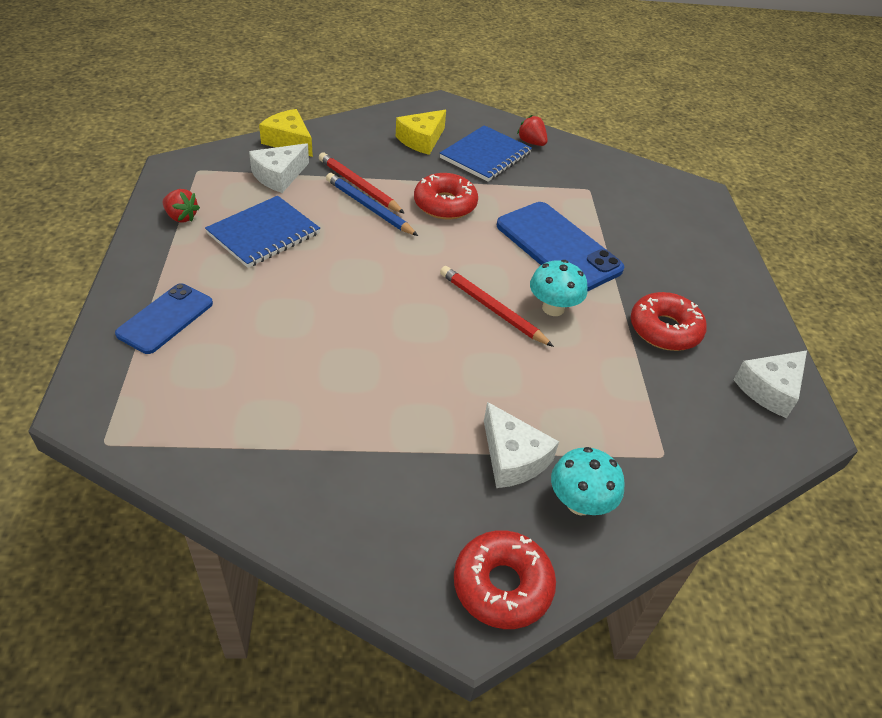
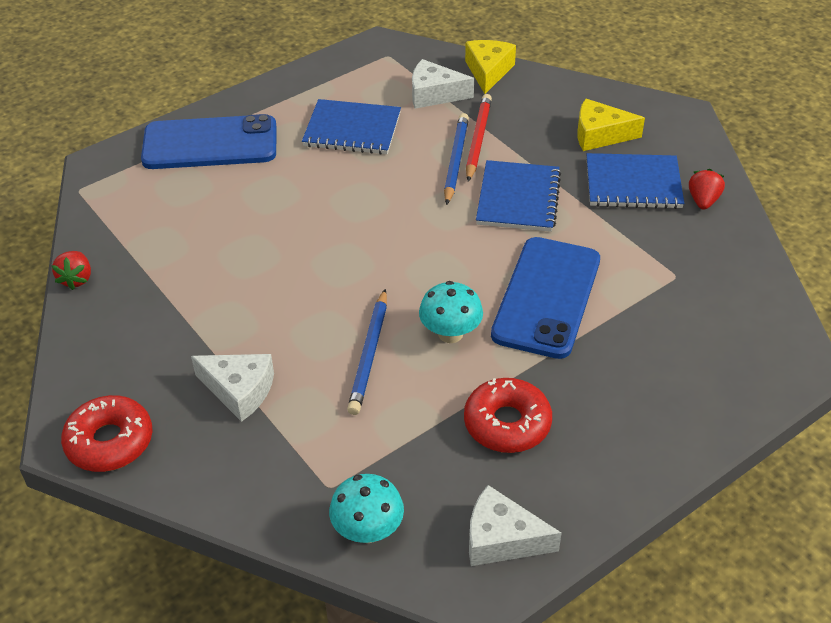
camera: 60 degrees right, 0 degrees up
(165, 318) = (210, 144): blue phone -> blue phone, size x1.63
(181, 217) = (323, 83): red strawberry -> red strawberry (76, 279)
(445, 204) = (518, 198): red donut -> blue notebook
(491, 308) = (405, 296): red pencil -> none
(512, 458) = (239, 390): white cheese -> white cheese turned 90 degrees counterclockwise
(538, 360) = (369, 355): none -> blue pencil
(579, 503) = (226, 452): turquoise mushroom -> turquoise mushroom (368, 530)

